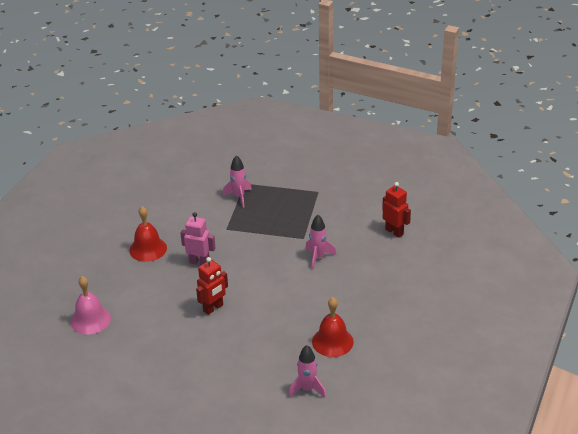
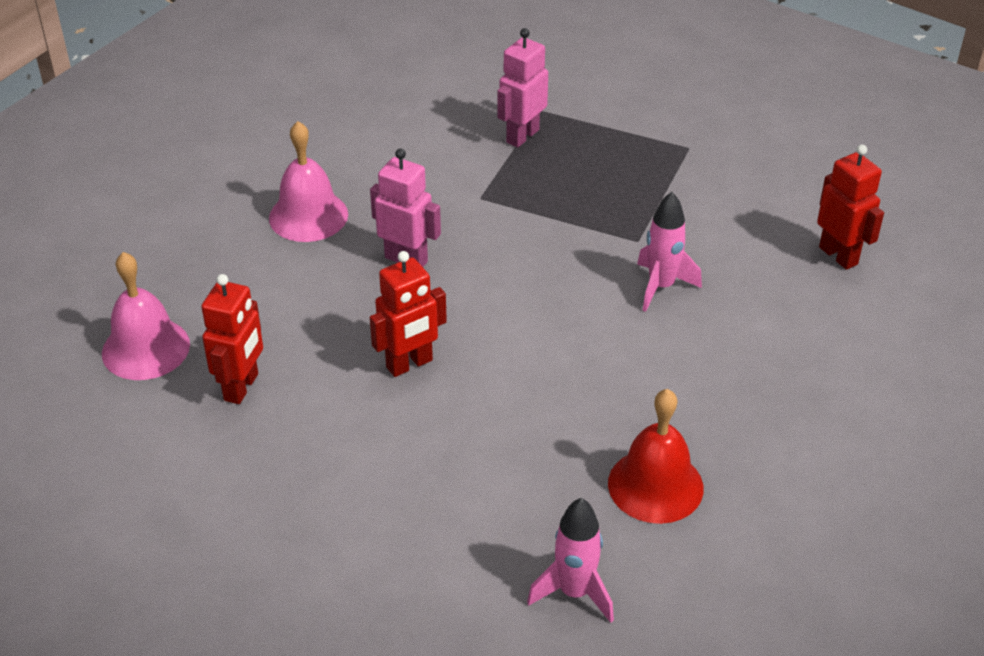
camera: 10 degrees right, 5 degrees up
(140, 330) = (242, 387): none -> red robot
(148, 249) = (308, 216): red bell -> pink bell
(239, 197) = (522, 136): pink rocket -> pink robot

